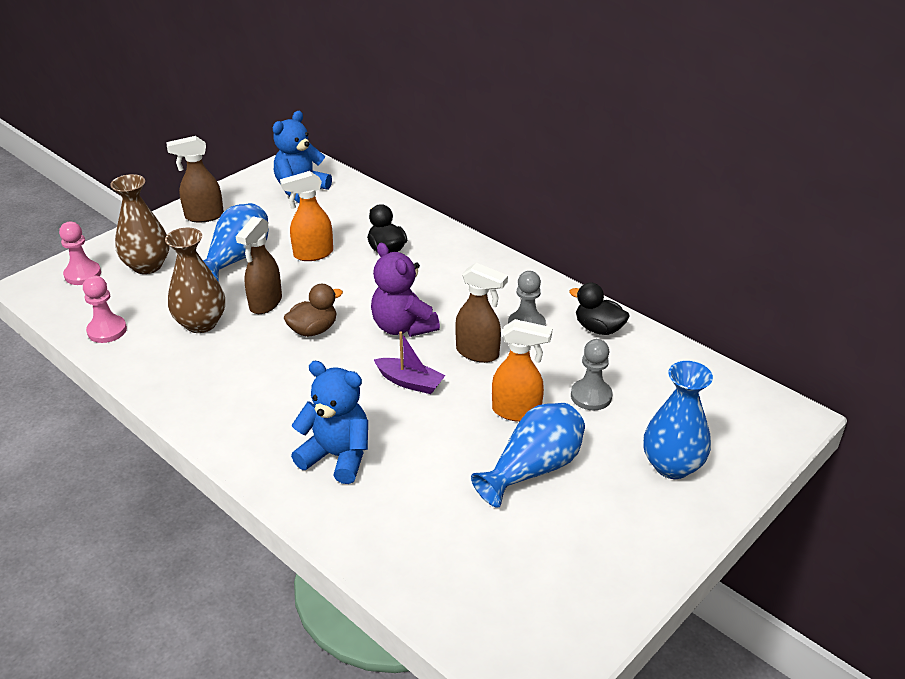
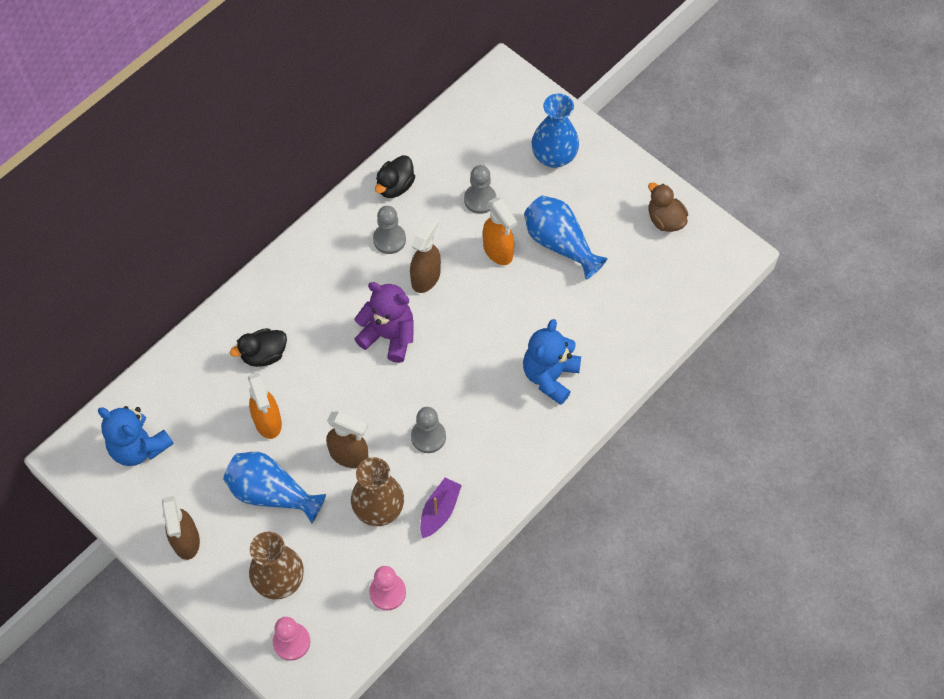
camera: 90 degrees left, 25 degrees up
(275, 356) = (428, 437): none -> grey pawn
(313, 330) = (391, 409): brown duck -> brown duck (665, 220)
(403, 327) = (389, 336): purple teddy bear -> purple teddy bear turned 120 degrees counterclockwise
(410, 382) = (463, 328): purple boat -> purple boat (439, 511)
(517, 411) = (498, 251): orange spray bottle -> orange spray bottle turned 135 degrees clockwise

